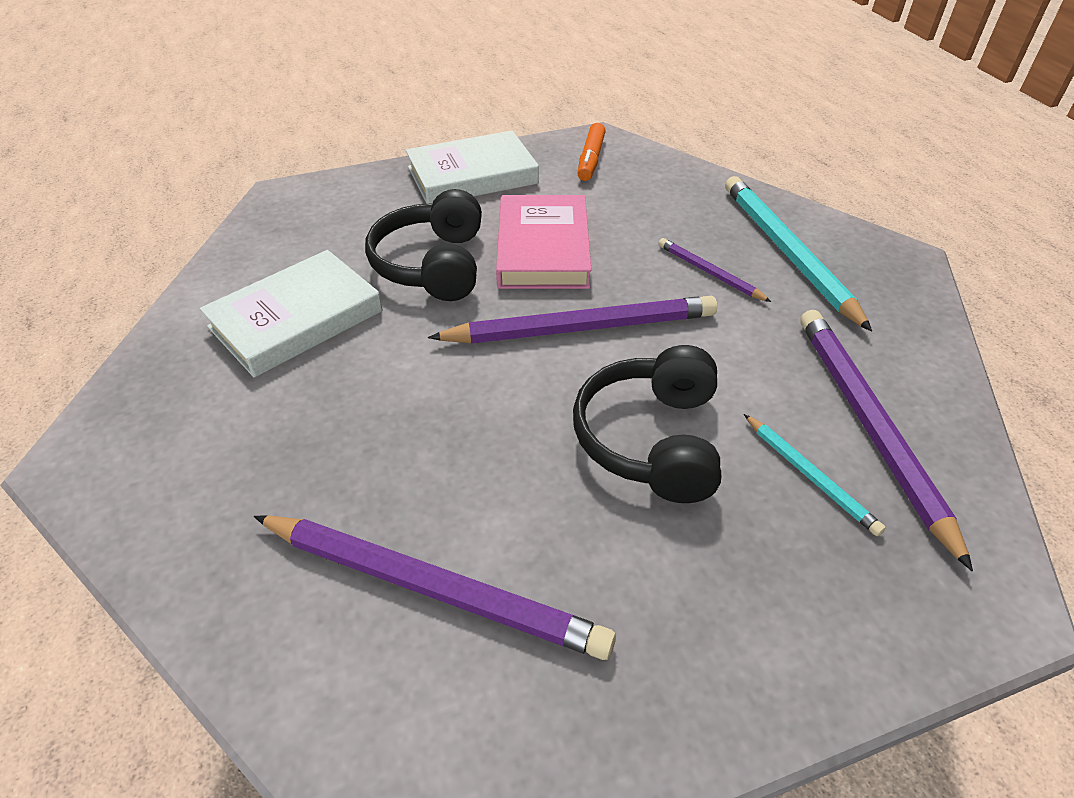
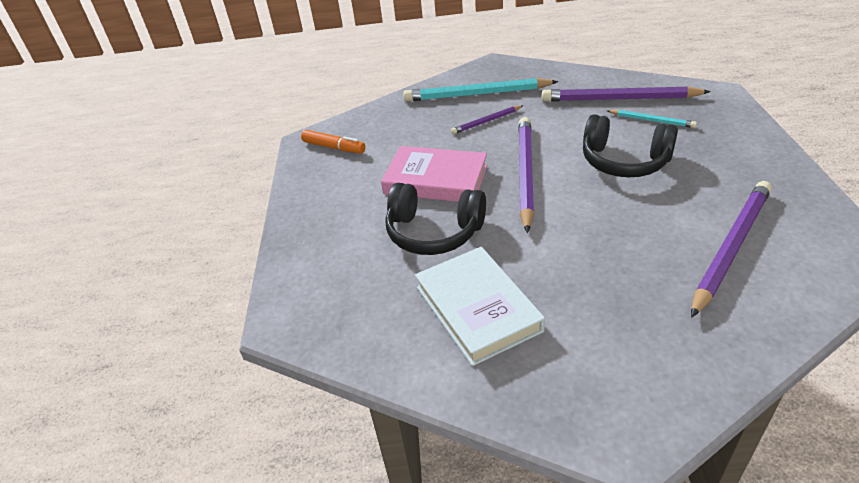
camera: 70 degrees left, 5 degrees down
(472, 175) = (321, 204): white book -> none
(809, 476) = (651, 120): turquoise pencil -> turquoise pencil turned 45 degrees clockwise

